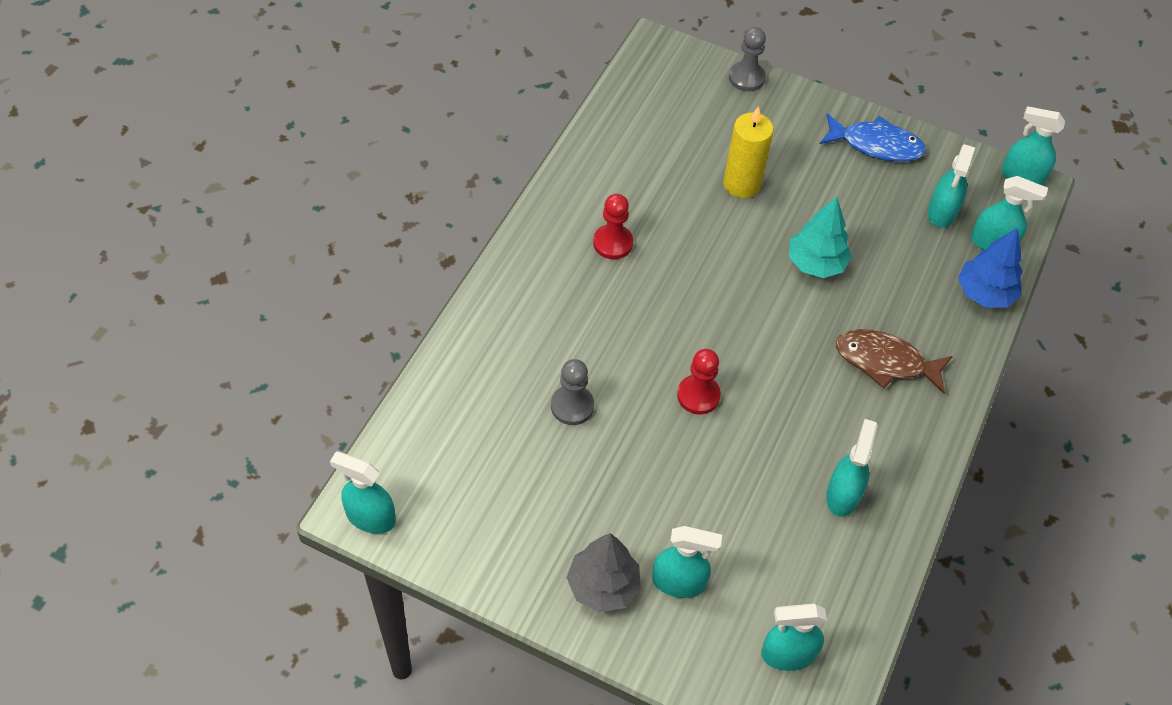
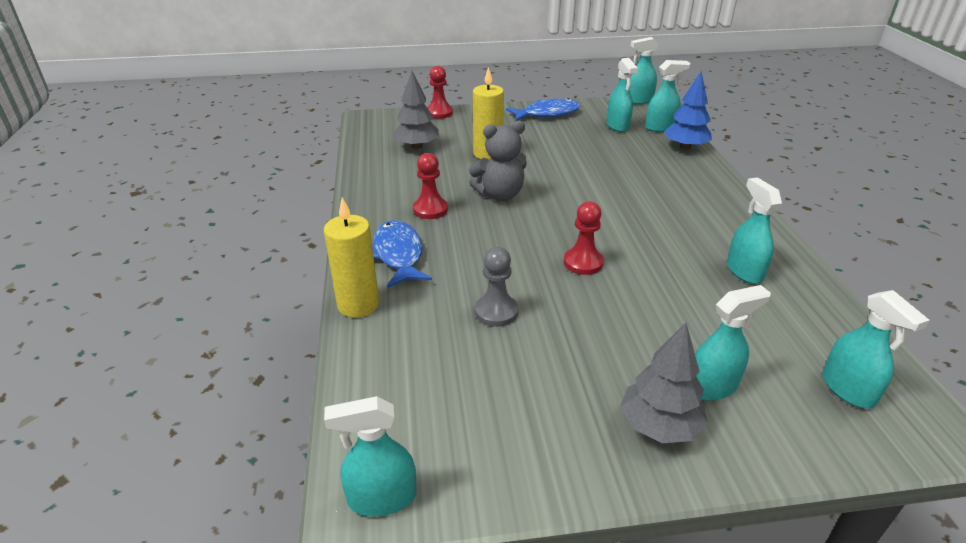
camera: 30 degrees left, 20 degrees down
(466, 331) = (358, 304): none -> yellow candle
(539, 289) = (398, 254): none -> blue fish
(673, 131) = (417, 146): none -> grey tree
(699, 258) = (500, 195): none -> grey teddy bear
(746, 78) = (439, 113): grey pawn -> red pawn
(787, 654) = (848, 389): turquoise spray bottle -> turquoise spray bottle turned 75 degrees counterclockwise
(816, 263) = (576, 170): turquoise tree -> none
(885, 362) = (675, 196): brown fish -> none

